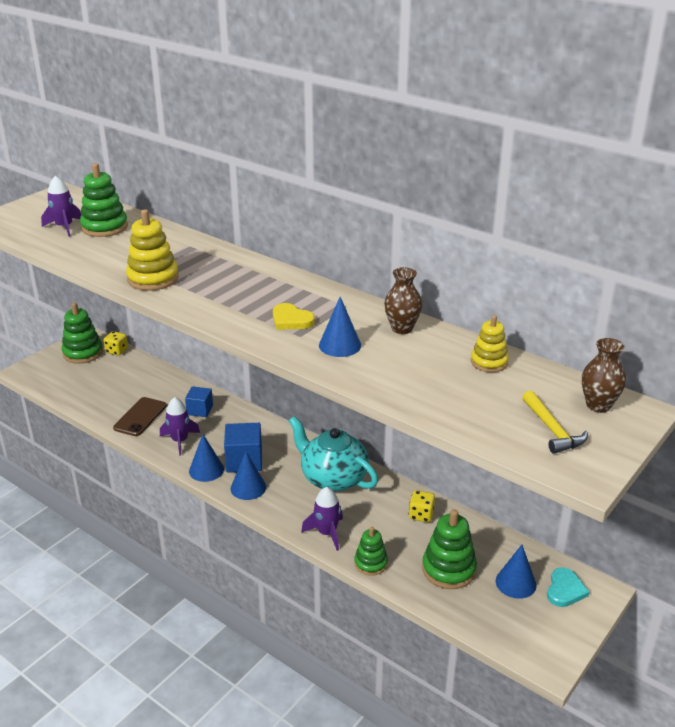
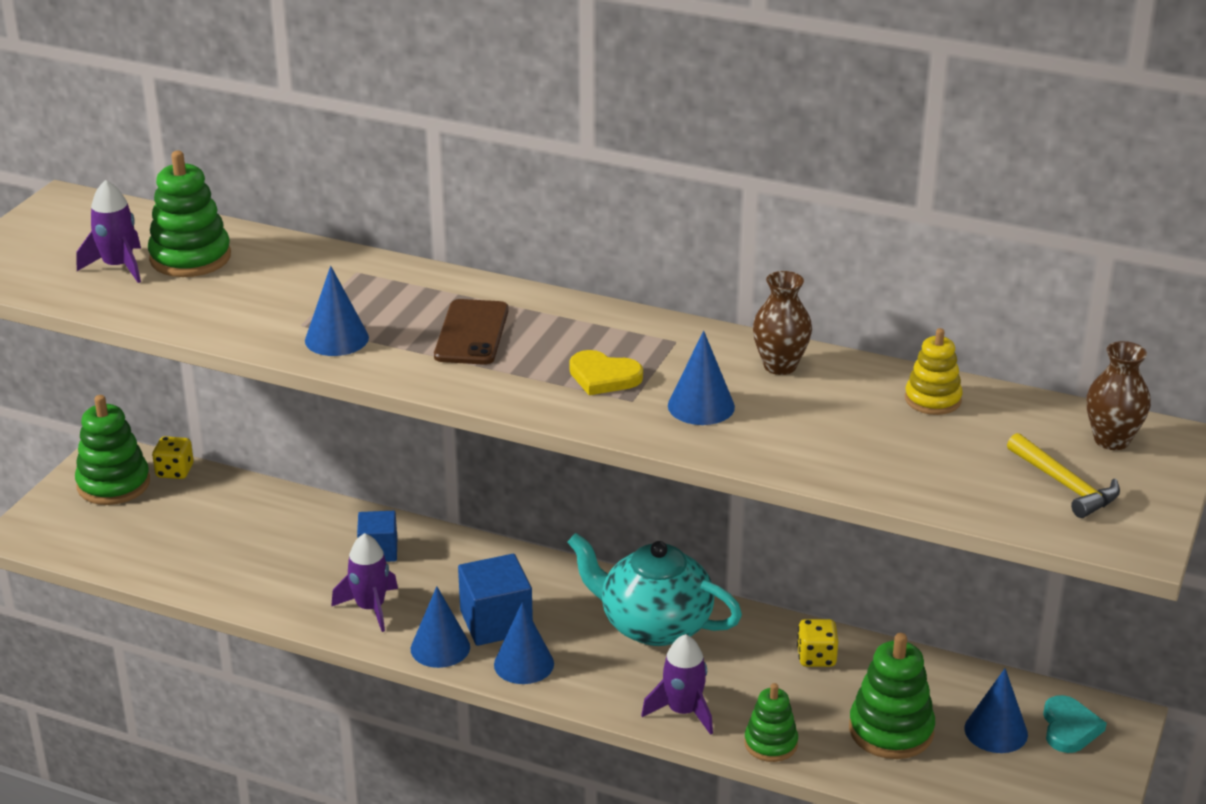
camera: 15 degrees left, 0 degrees up
(140, 417) = (280, 579): brown phone -> brown phone (472, 333)
(153, 279) = (336, 339): yellow stacking toy -> blue cone

